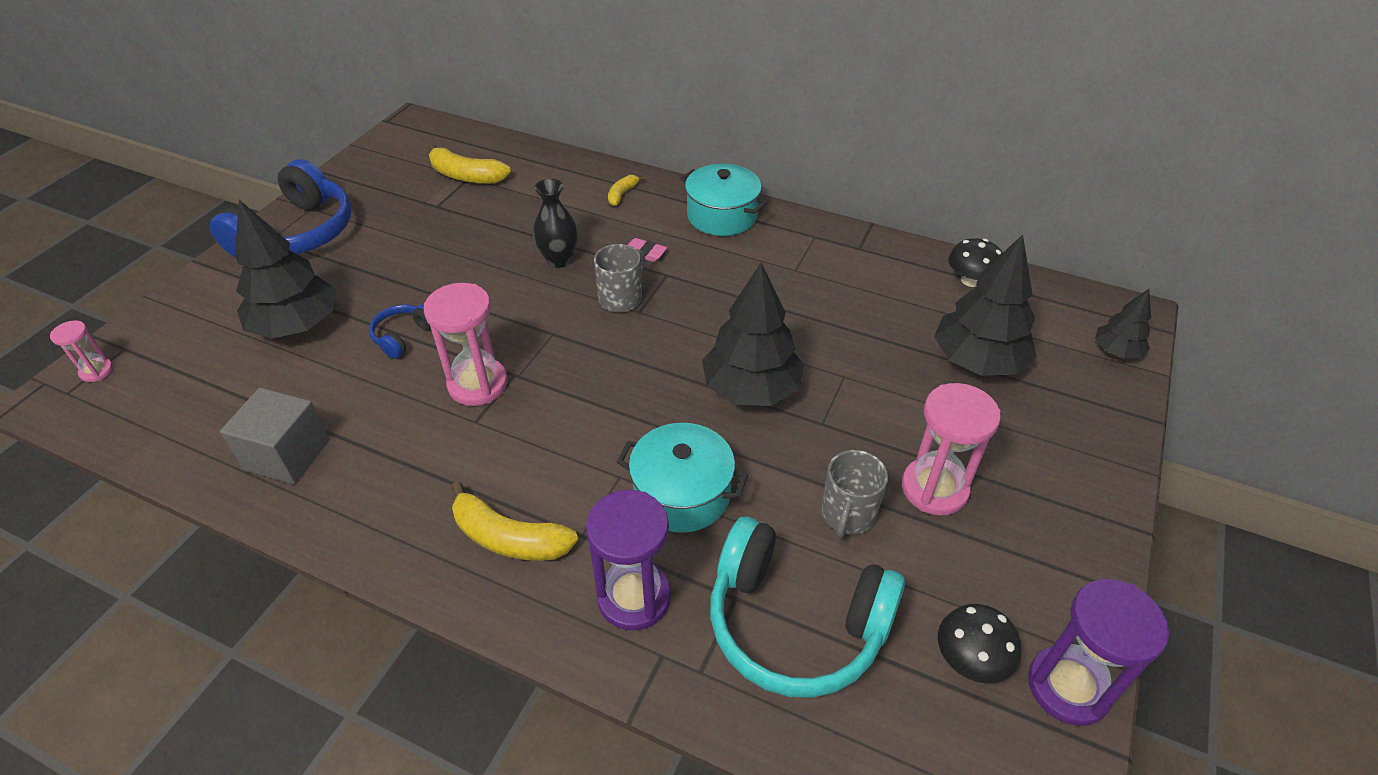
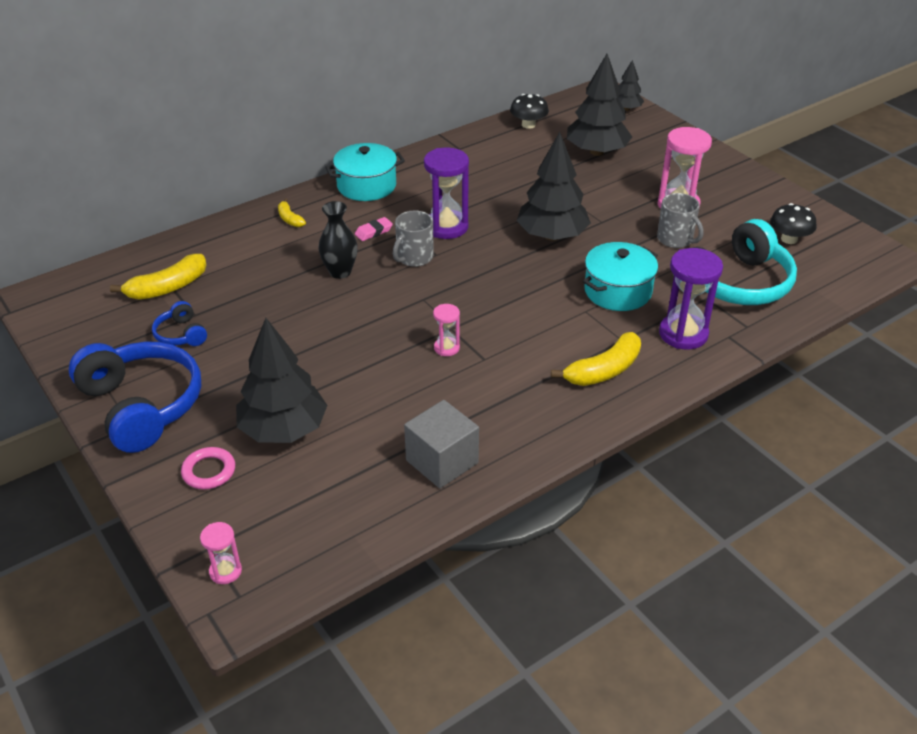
camera: 60 degrees left, 5 degrees down
(224, 306) = (209, 471): none -> pink ring
(404, 336) = (356, 372): blue headphones -> blue headphones (181, 334)
(478, 384) = (446, 348): pink hourglass -> pink hourglass, size x0.52
(621, 298) = (414, 257): grey mug -> grey mug turned 120 degrees counterclockwise
(1068, 687) = (819, 219): purple hourglass -> purple hourglass (446, 227)

